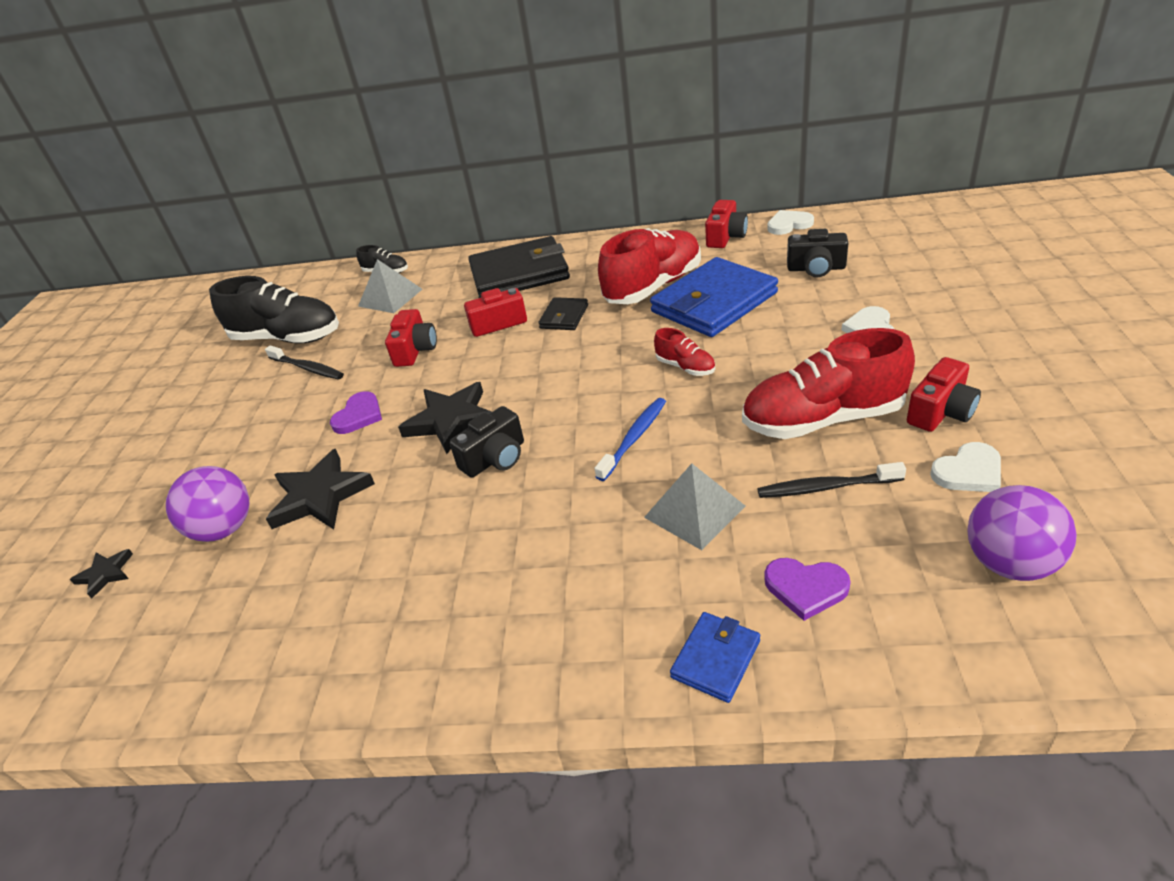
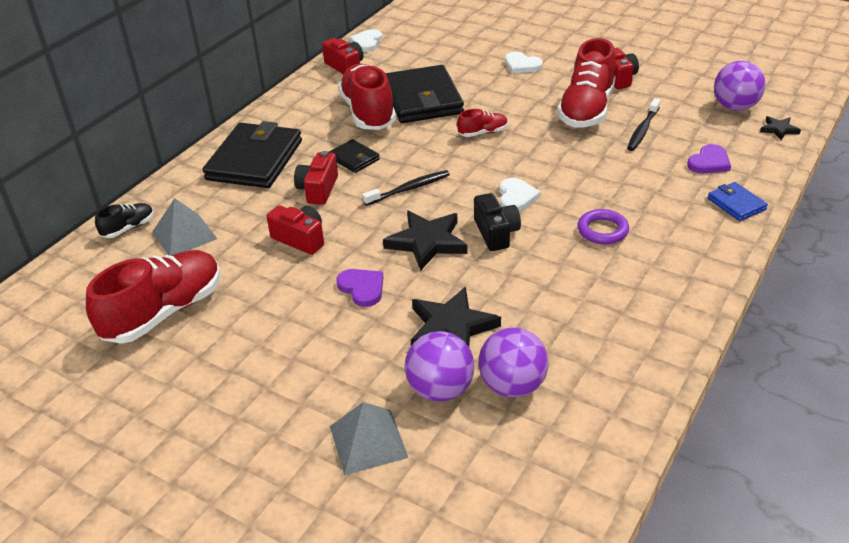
camera: 65 degrees left, 0 degrees up
(105, 574) = (431, 476): black star -> black star (779, 129)
(240, 577) = (512, 386): none -> purple ball
(287, 338) = (164, 312): black shoe -> red shoe
(307, 368) = (242, 307): black toothbrush -> black toothbrush (409, 189)
(553, 540) = (602, 230): none -> purple ring
(634, 438) = (535, 173): blue toothbrush -> none
(694, 511) = (623, 175): grey pyramid -> grey pyramid (368, 441)
(714, 302) = (423, 99): blue wallet -> black wallet
(816, 268) = (435, 55): black camera -> none
(968, 472) = (668, 90): white heart -> white heart (516, 197)

